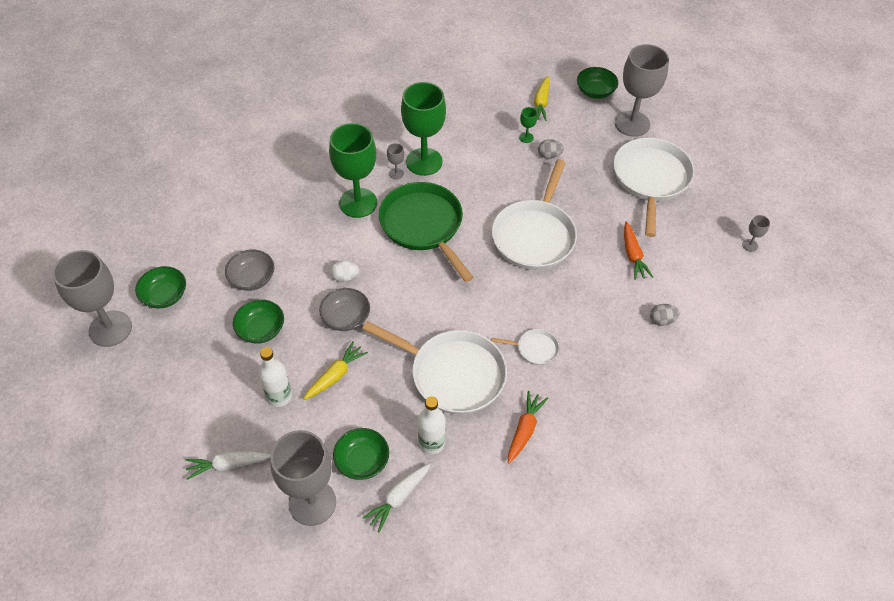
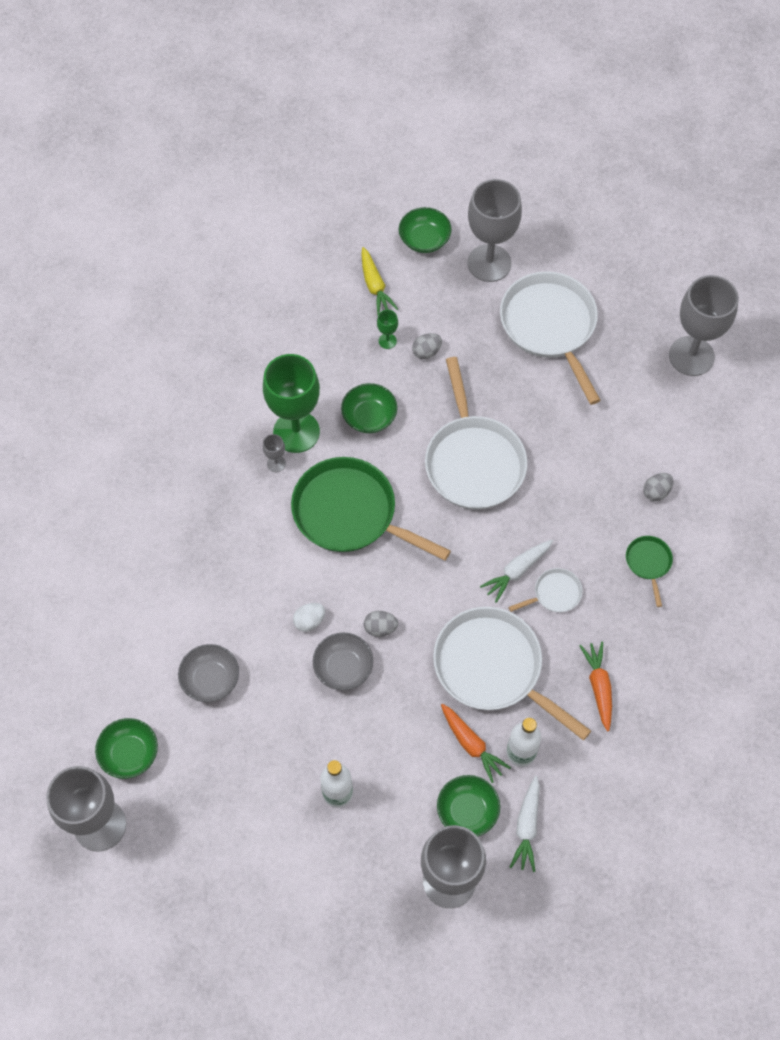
camera: 30 degrees left, 10 degrees up
(228, 465) = (339, 894): white carrot -> white carrot (516, 571)
(261, 329) = (264, 732): green bowl -> green bowl (369, 417)
(336, 375) = (378, 737): yellow carrot -> none
(358, 203) = (259, 523): green goblet -> none
(390, 306) = (380, 628): none -> grey egg
(452, 374) = (493, 668): white pan -> white pan turned 135 degrees counterclockwise
(623, 365) = (648, 563): none -> green pan
(633, 255) = (585, 431): orange carrot -> orange carrot (471, 745)
(750, 245) = (691, 356): grey goblet -> grey goblet, size x2.49

